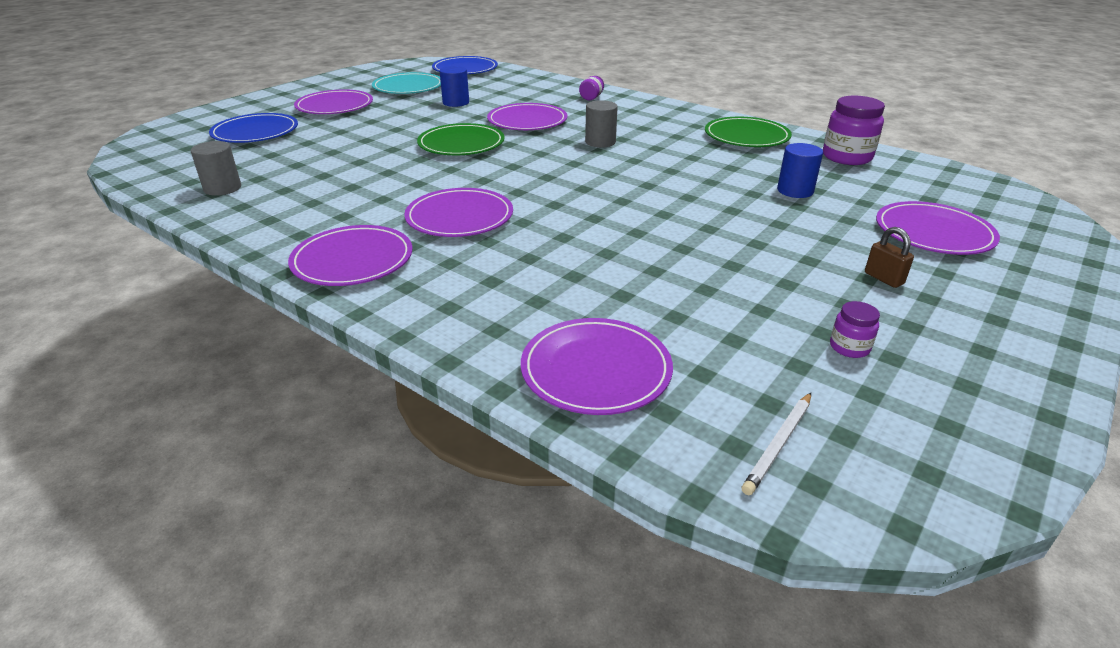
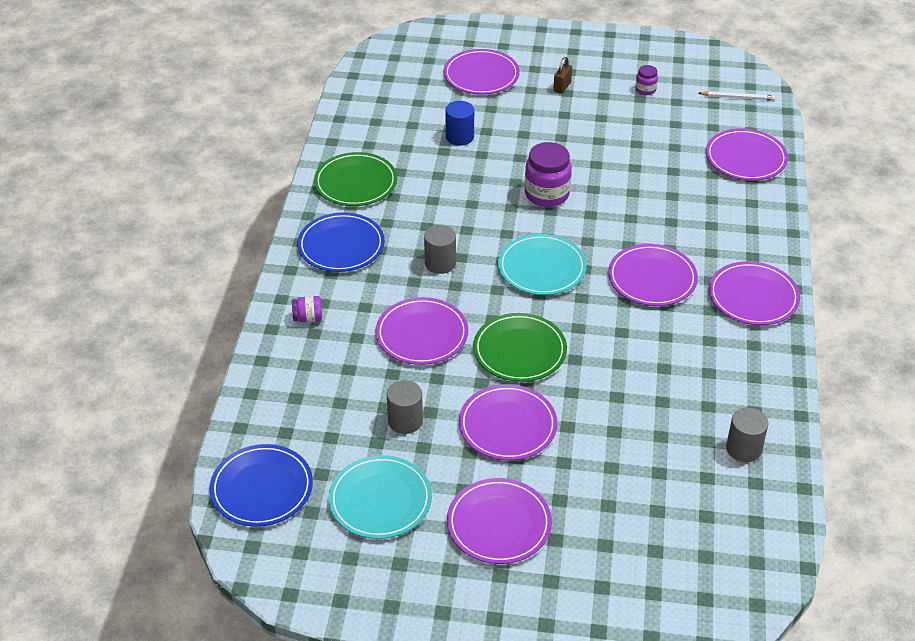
camera: 120 degrees left, 10 degrees up
(255, 132) = (625, 533): blue plate -> blue plate (341, 246)
(400, 125) = (507, 425): none -> purple plate
(456, 102) = (405, 421): blue cylinder -> grey cylinder
(543, 175) = (541, 268): none -> turquoise plate
(847, 157) = (366, 123): purple jar -> purple jar (547, 194)

